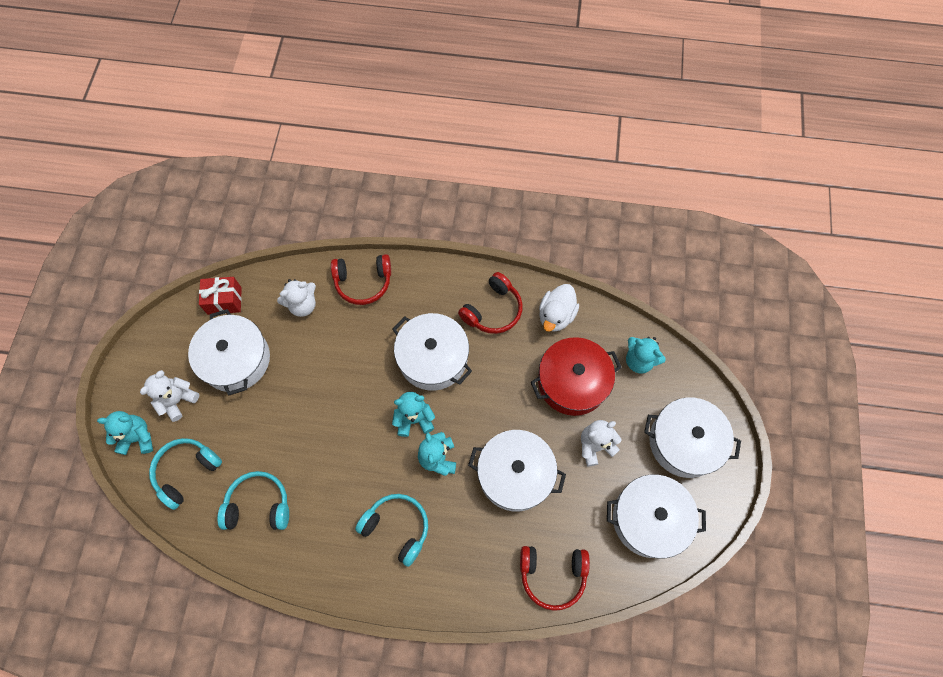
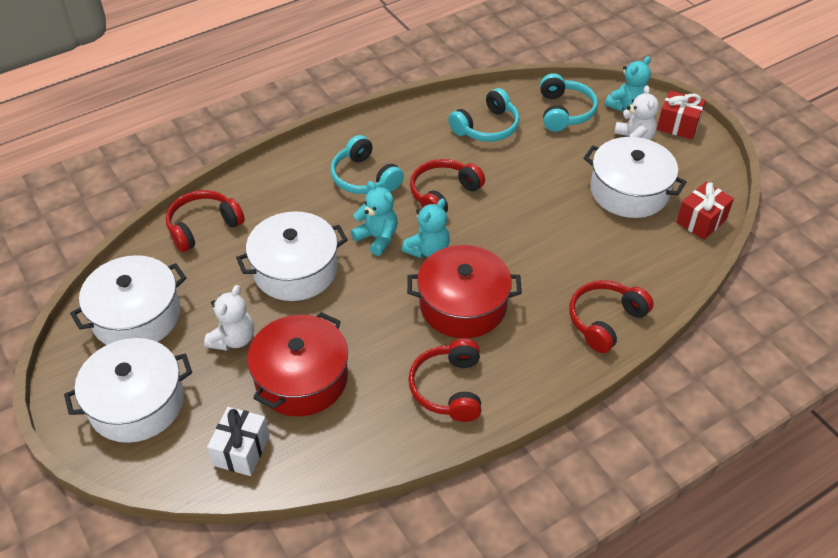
camera: 140 degrees right, 20 degrees down
(130, 388) = (678, 125): none -> red gift
(302, 305) = (633, 264): white teddy bear -> none
(357, 461) = (443, 194): none -> red headphones
(397, 527) = (364, 178): turquoise headphones -> turquoise headphones turned 60 degrees clockwise
(433, 358) = (463, 305): white pot -> red pot
(556, 315) = (375, 432): white duck -> none
(639, 360) = (241, 450): turquoise teddy bear -> white gift

